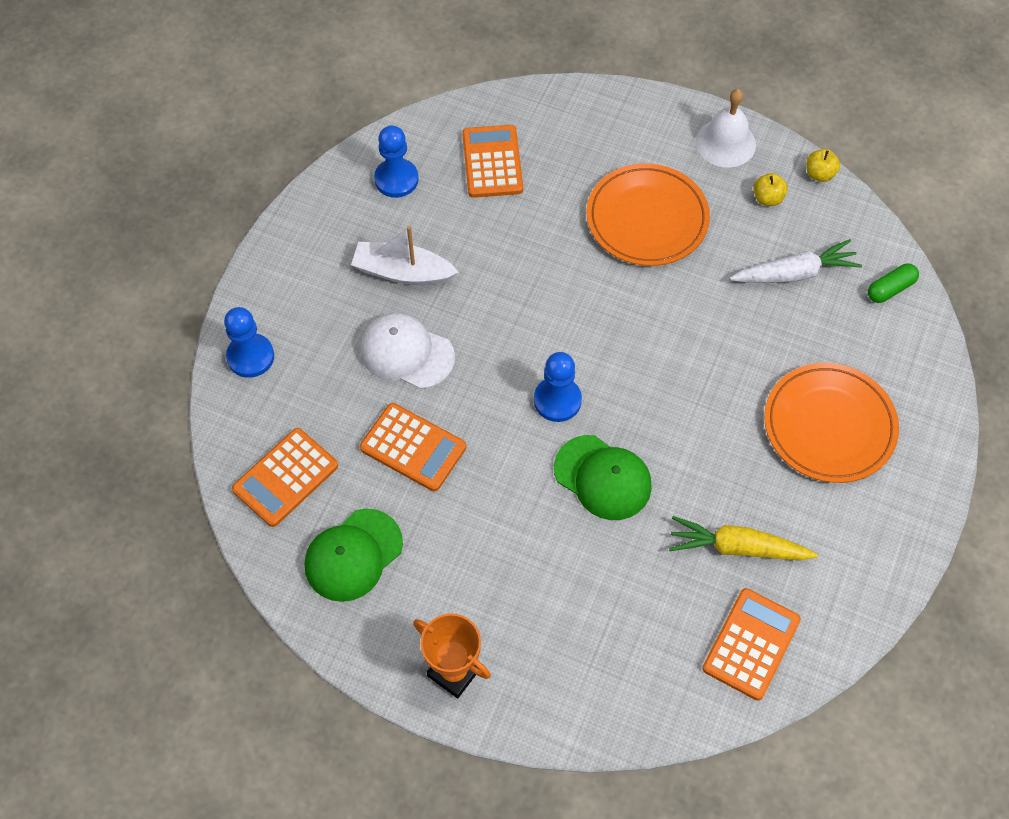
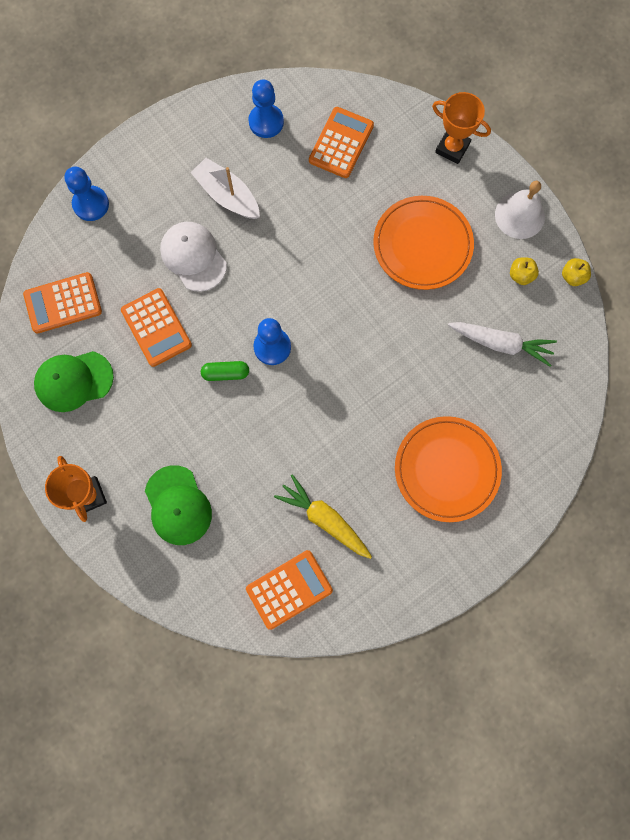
camera: 30 degrees right, 15 degrees up
(603, 478) = (267, 419): green cap -> green cap (178, 505)
(612, 112) = (452, 148): none -> orange trophy
(890, 289) = (562, 393): green capsule -> green capsule (225, 373)

